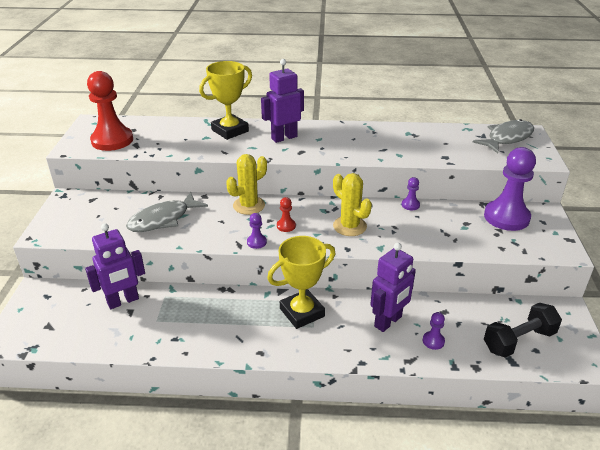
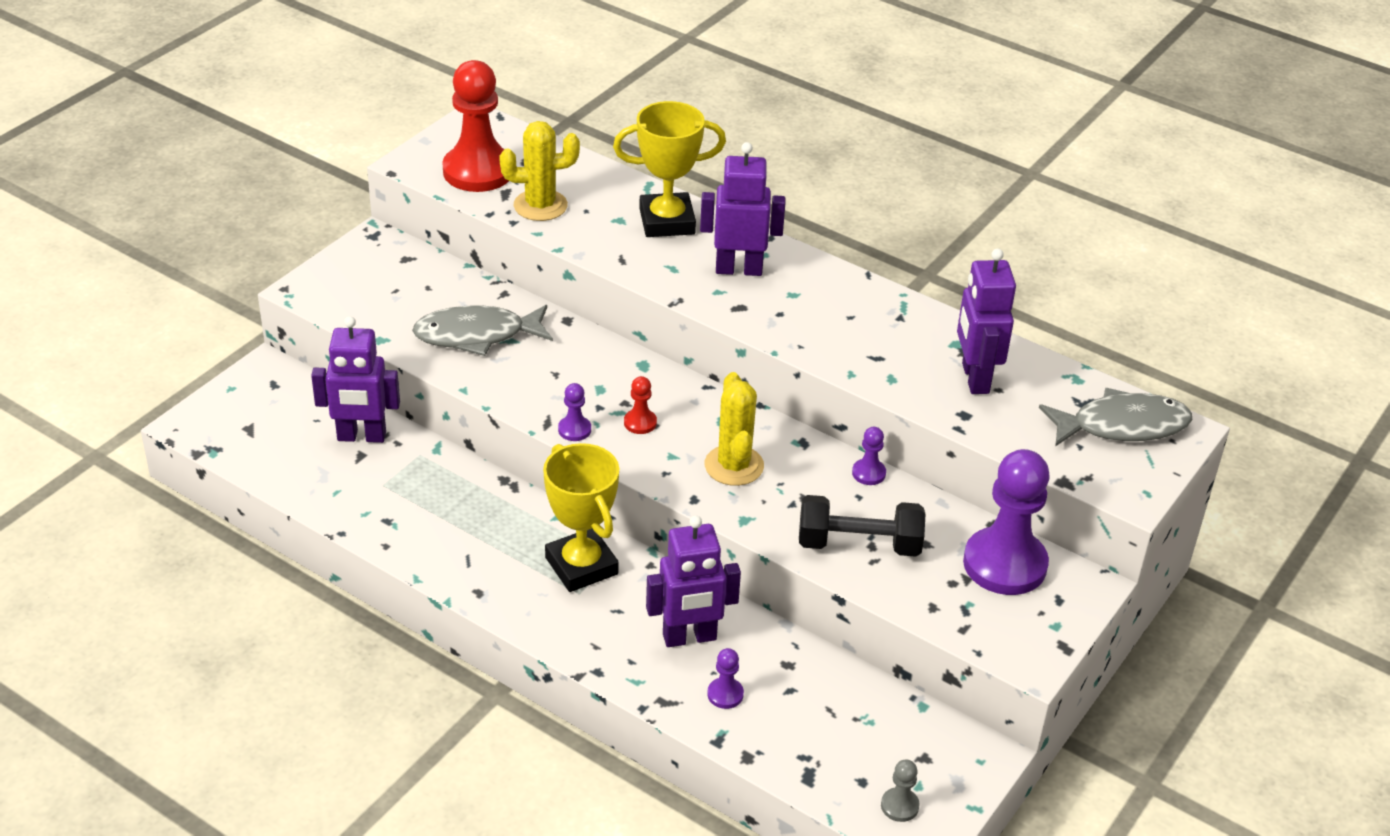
camera: 30 degrees right, 5 degrees up
(249, 205) = (617, 365): yellow cactus -> yellow cactus (540, 205)
(302, 312) = (581, 566): yellow trophy -> yellow trophy turned 60 degrees clockwise
(431, 142) = (974, 378): none -> purple robot
(519, 340) = (851, 757): black dumbbell -> black dumbbell (859, 544)
(564, 353) = (899, 806): none -> grey pawn

